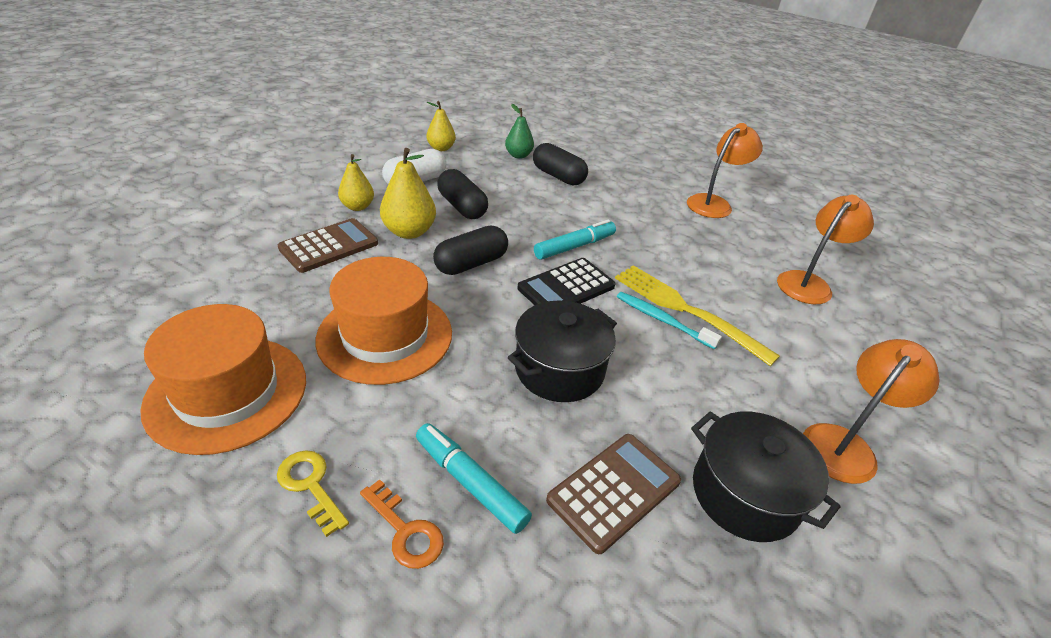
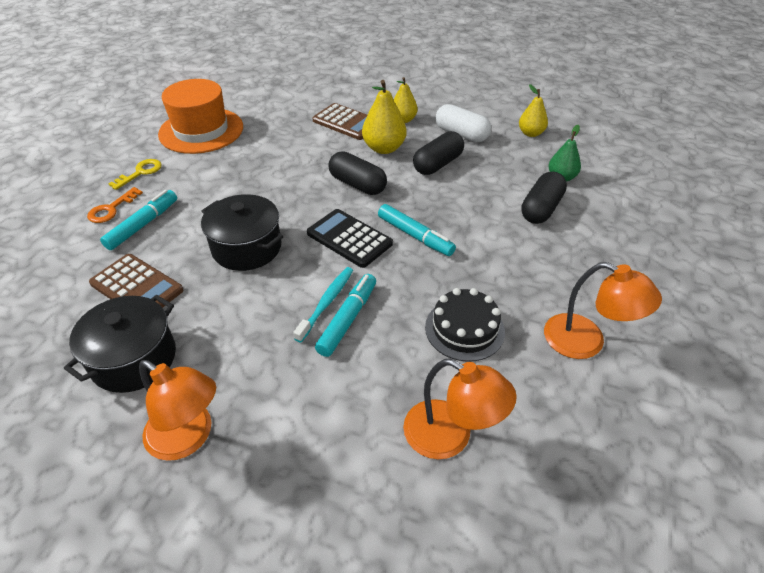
camera: 80 degrees right, 5 degrees up
(385, 335) = (261, 167): orange hat -> none
(686, 310) = (348, 319): yellow fork -> turquoise marker
(700, 250) = (464, 329): none -> black cake

